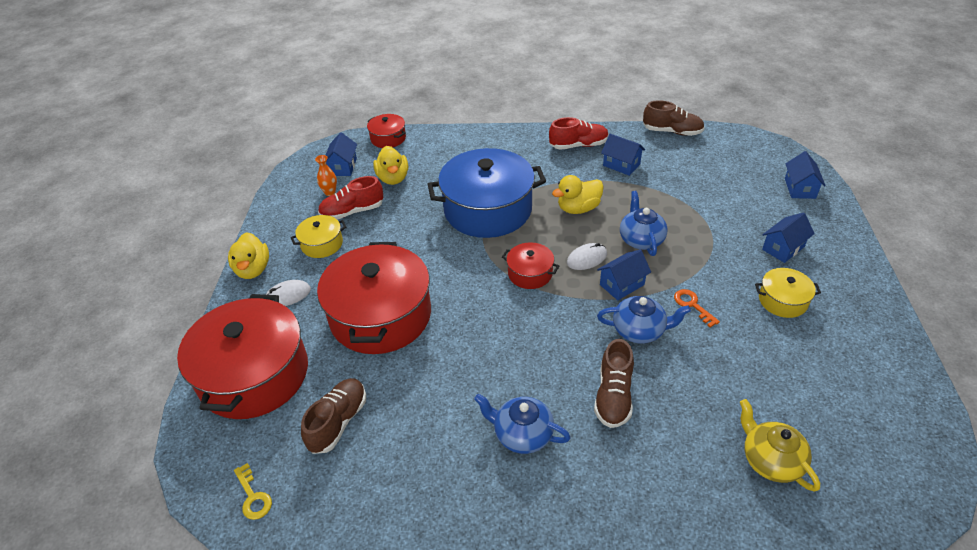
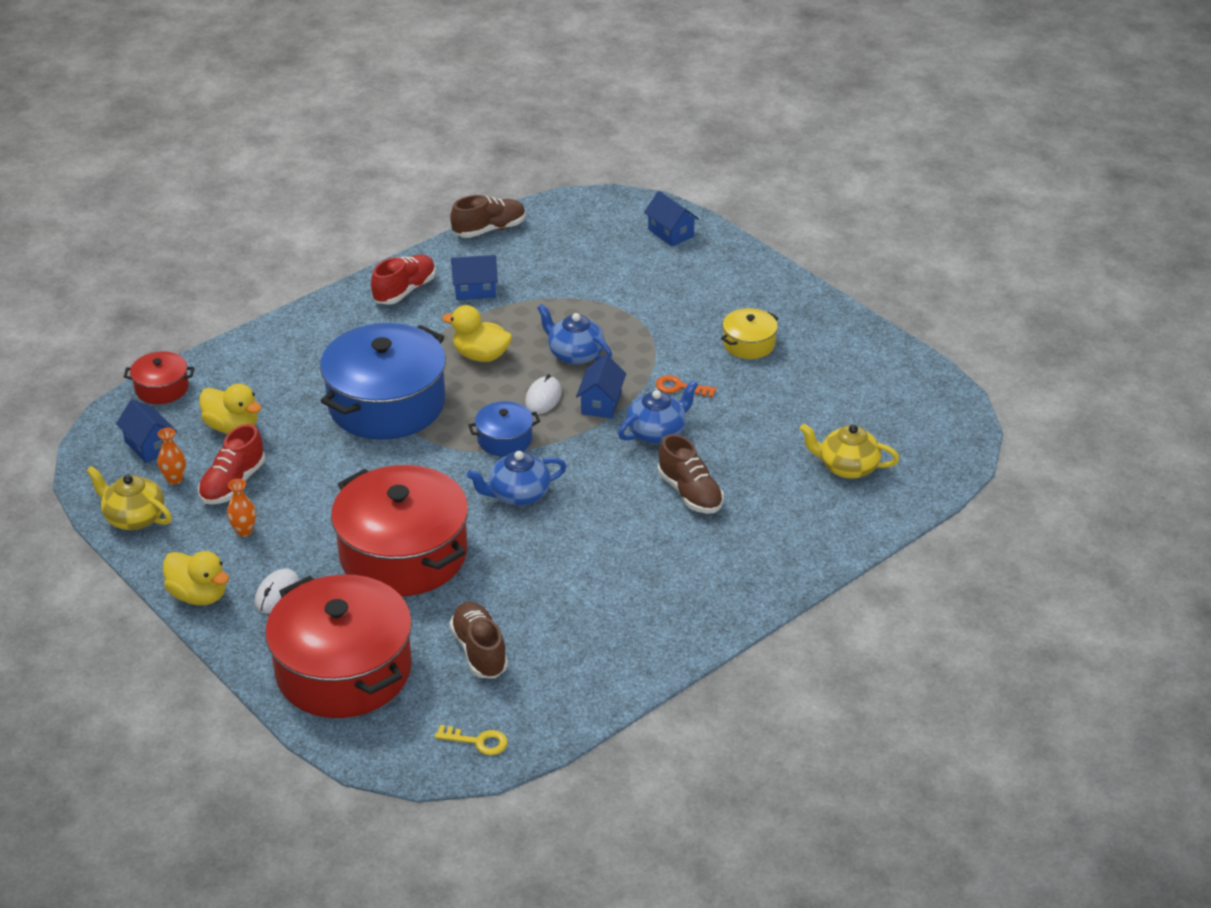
camera: 45 degrees left, 5 degrees down
(285, 203) = (134, 517): none -> yellow teapot
(322, 244) = (244, 531): yellow pot -> orange vase
(522, 434) = (648, 562): blue teapot -> blue teapot (518, 494)
(530, 273) = (504, 439): red pot -> blue pot
(578, 208) = (481, 356): yellow duck -> yellow duck turned 90 degrees clockwise
(783, 248) = (708, 298): blue house -> none

